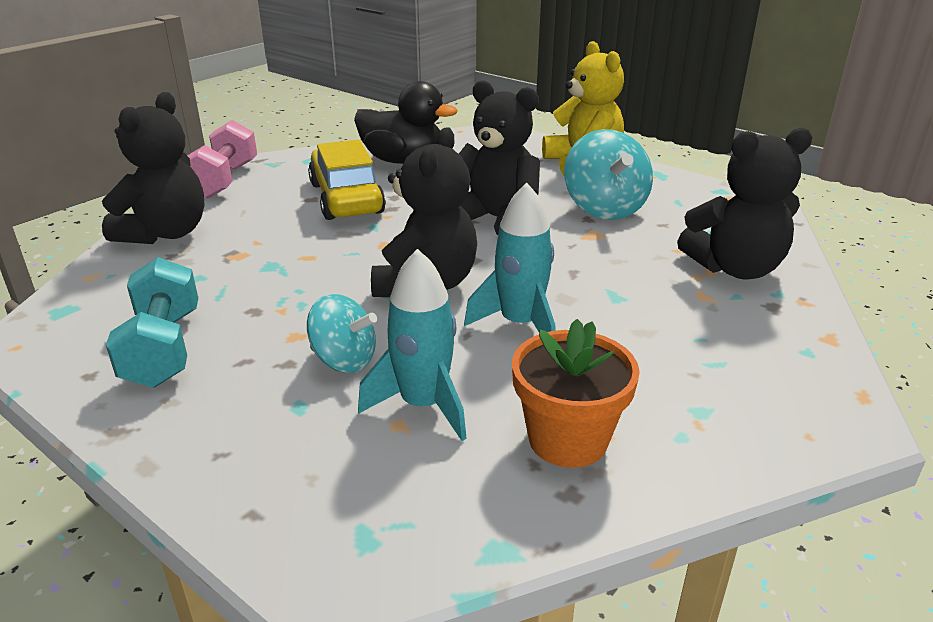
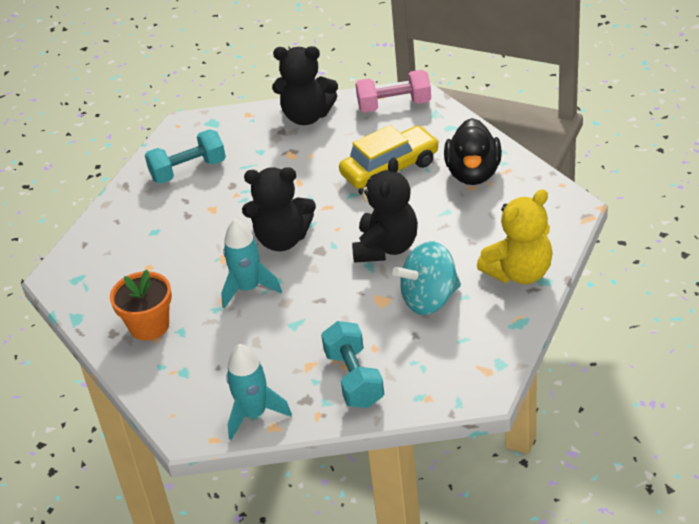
camera: 80 degrees right, 10 degrees up
(344, 360) = (194, 233): turquoise spinning top -> none
(423, 405) = (164, 271): turquoise rocket -> turquoise rocket (254, 414)
(735, 268) = (354, 378): black teddy bear -> turquoise dumbbell

